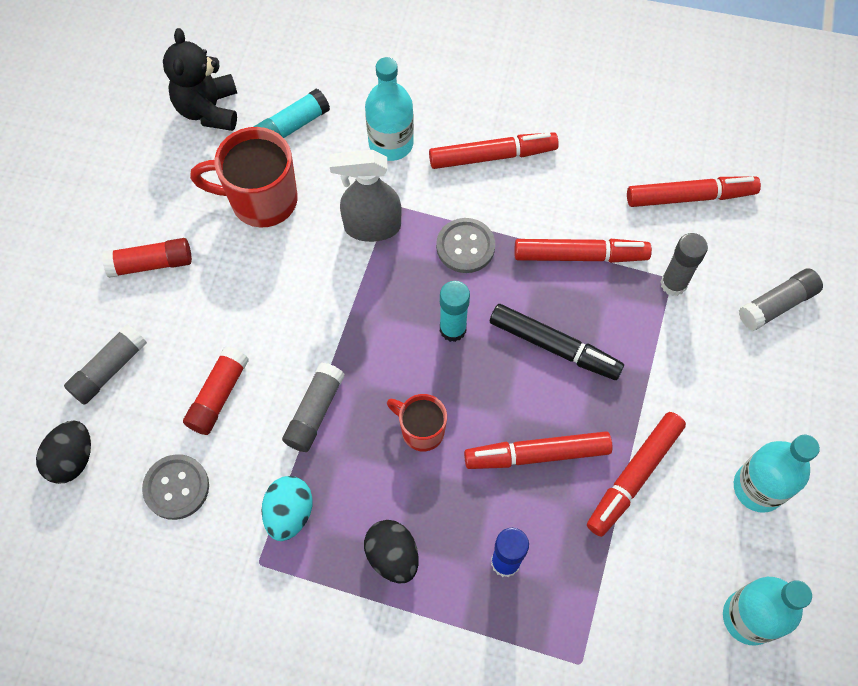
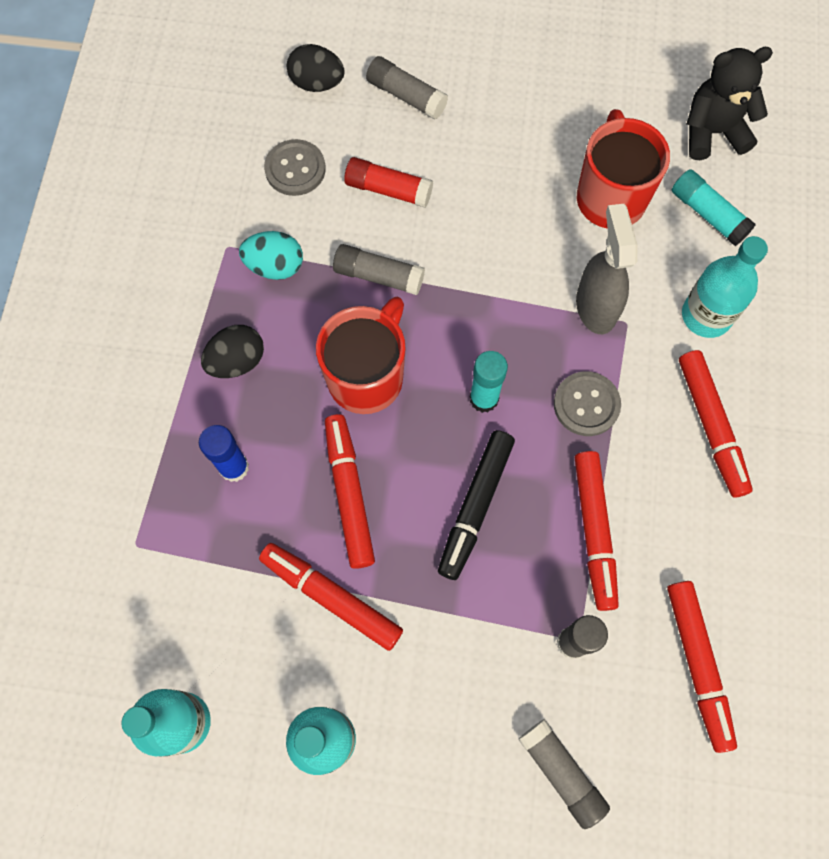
camera: 85 degrees right, 5 degrees up
(151, 264) = (521, 111): red glue stick -> none
(421, 430) = (367, 376): red mug -> red mug, size x1.72

